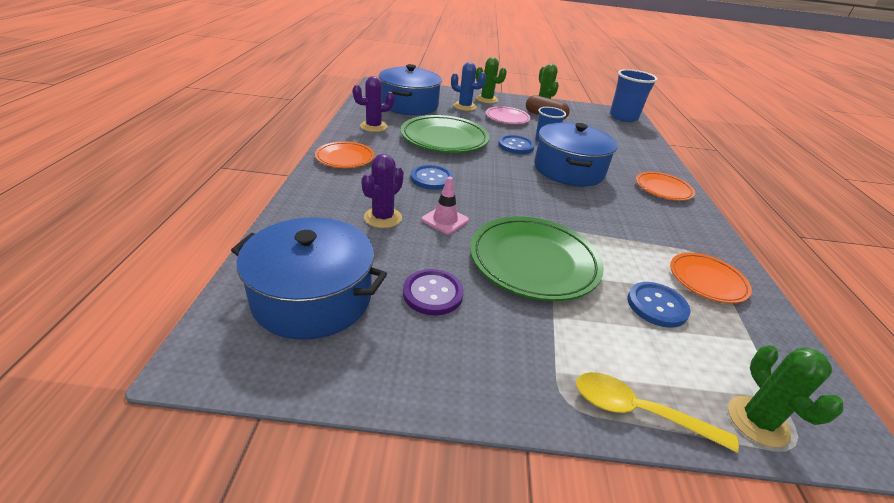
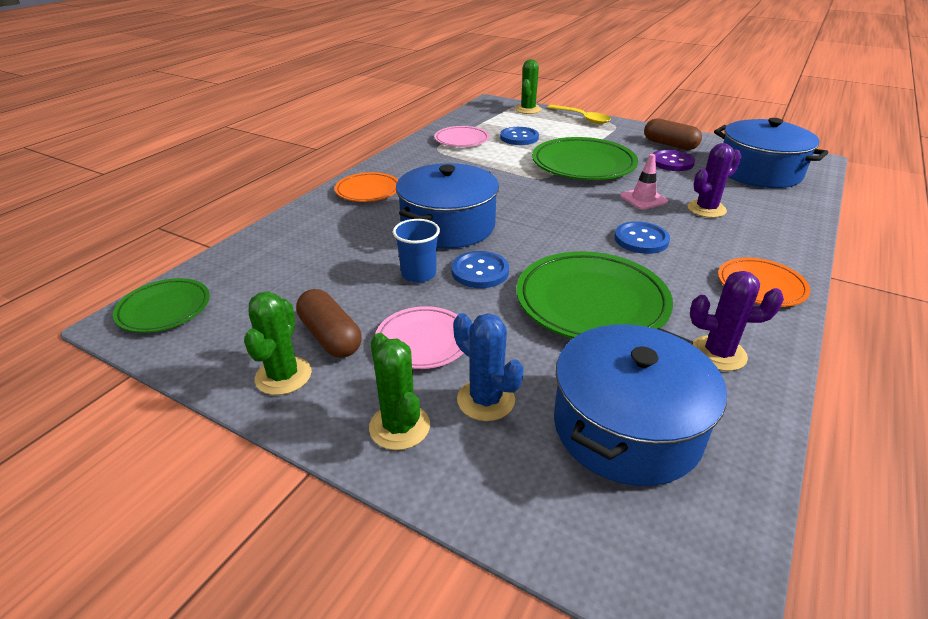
camera: 150 degrees left, 0 degrees up
(447, 345) = (670, 145): none -> brown capsule
(623, 117) = (164, 309): blue cup -> green plate
(707, 280) = (461, 140): orange plate -> pink plate

